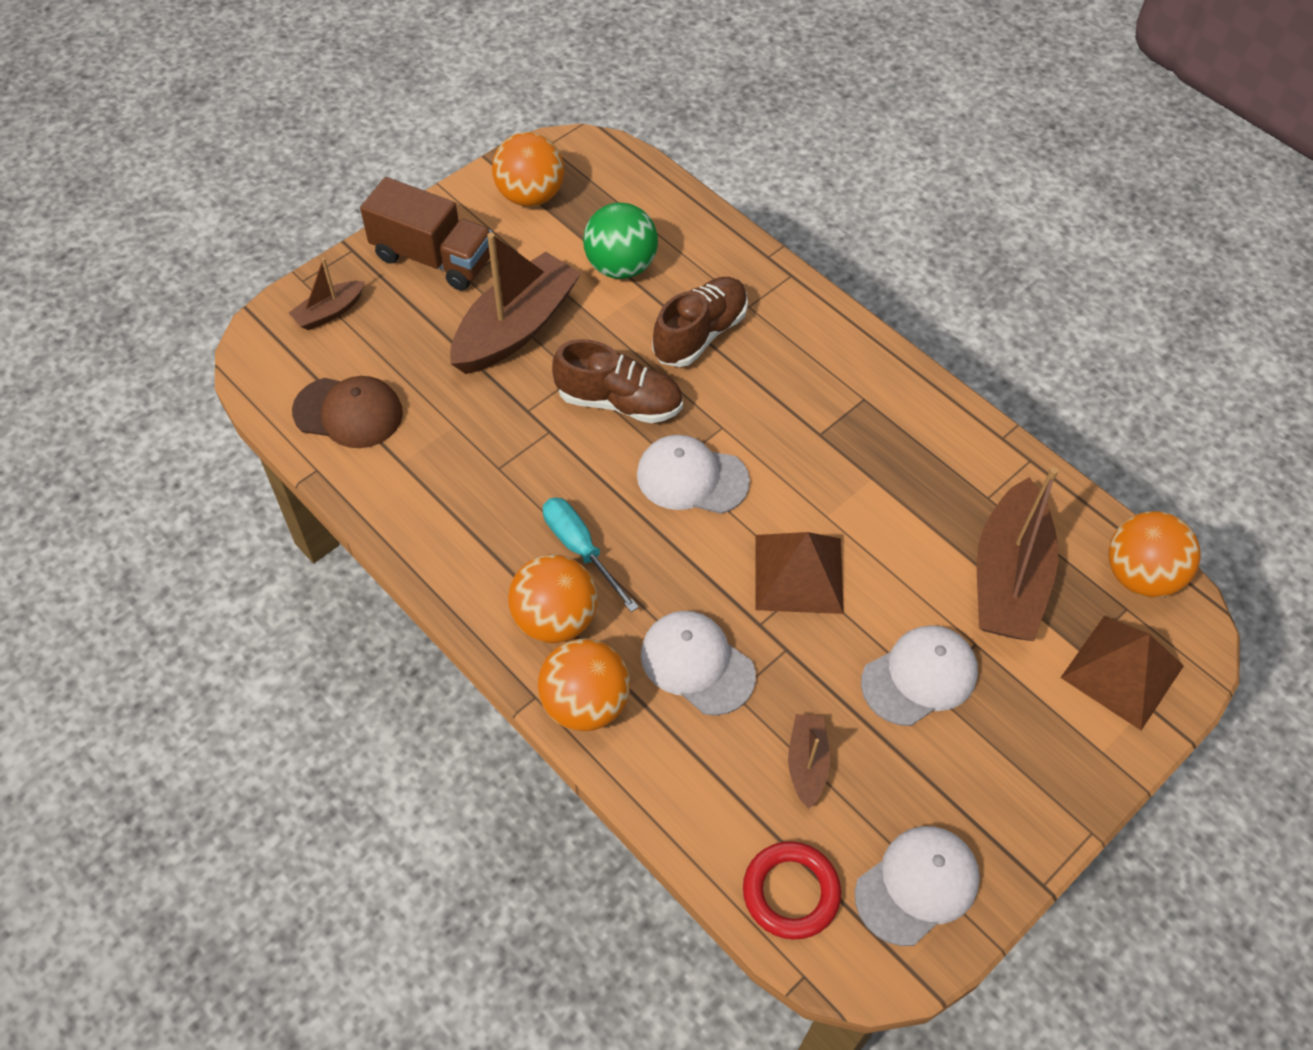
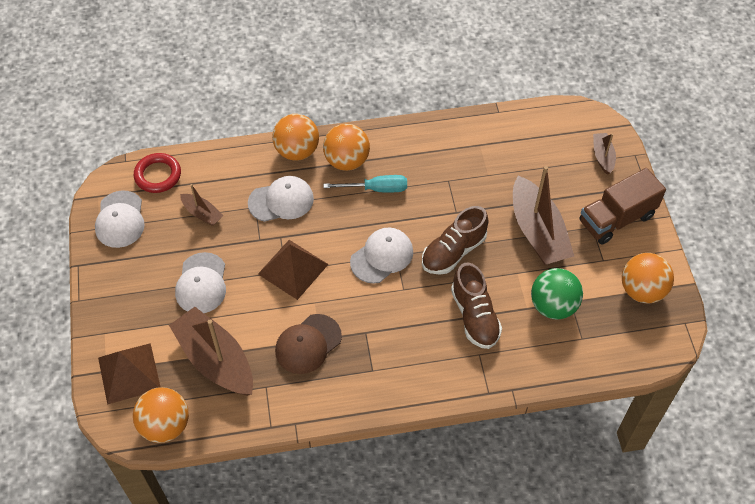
camera: 125 degrees right, 0 degrees up
(348, 412) = (526, 137): brown cap -> brown cap (308, 344)

